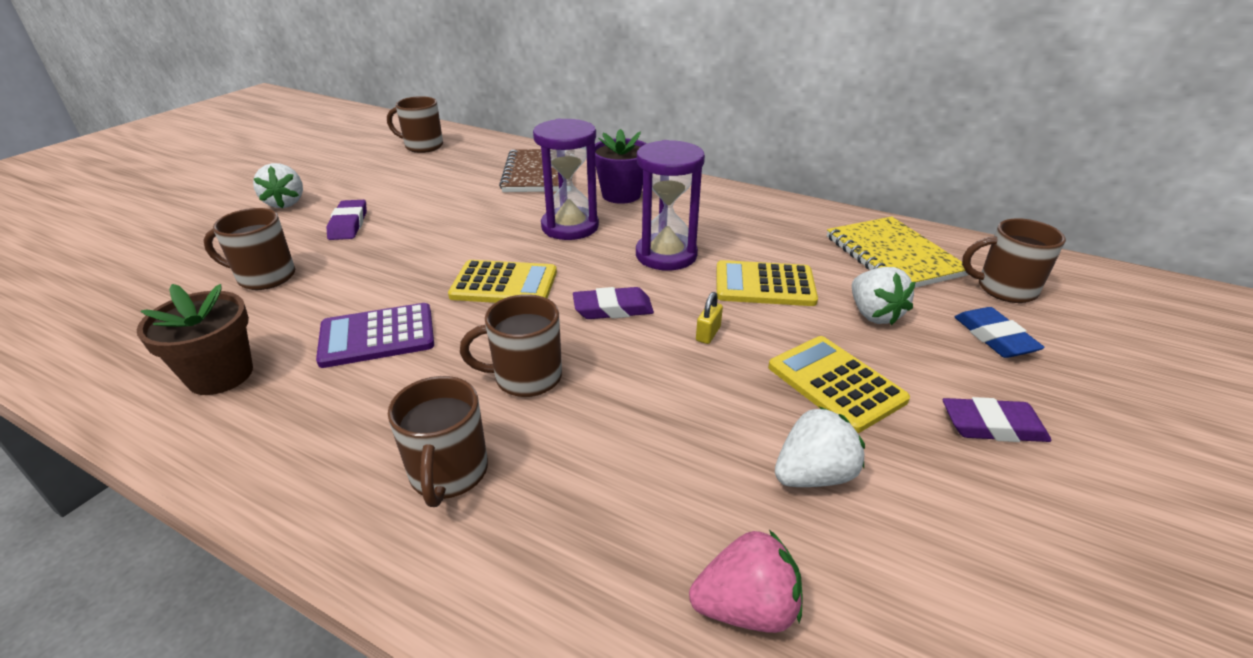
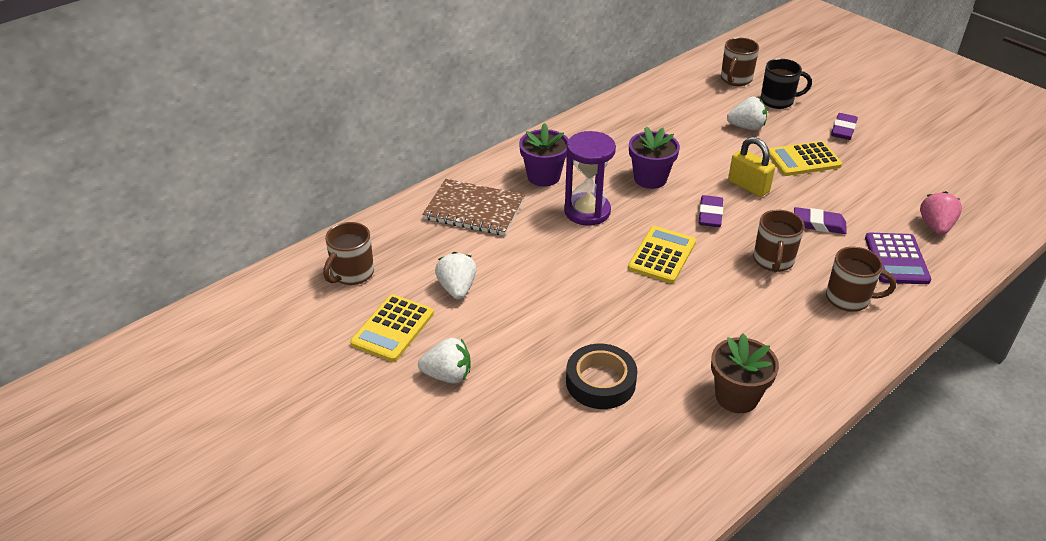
camera: 70 degrees left, 5 degrees up
(265, 277) = (600, 382): brown mug -> black tape
(348, 224) = (521, 331): purple eraser -> purple eraser (818, 224)
(377, 336) = (710, 320): purple calculator -> purple calculator (896, 259)
(666, 255) = (650, 179): purple hourglass -> purple flower pot
(708, 334) = (748, 186): yellow padlock -> yellow padlock, size x1.93
(764, 285) = (702, 152): yellow calculator -> yellow calculator (393, 328)
(813, 475) = (866, 187): white strawberry -> white strawberry (457, 288)
(893, 256) = (687, 98): yellow notebook -> none
(994, 337) = (778, 101): blue eraser -> black mug

